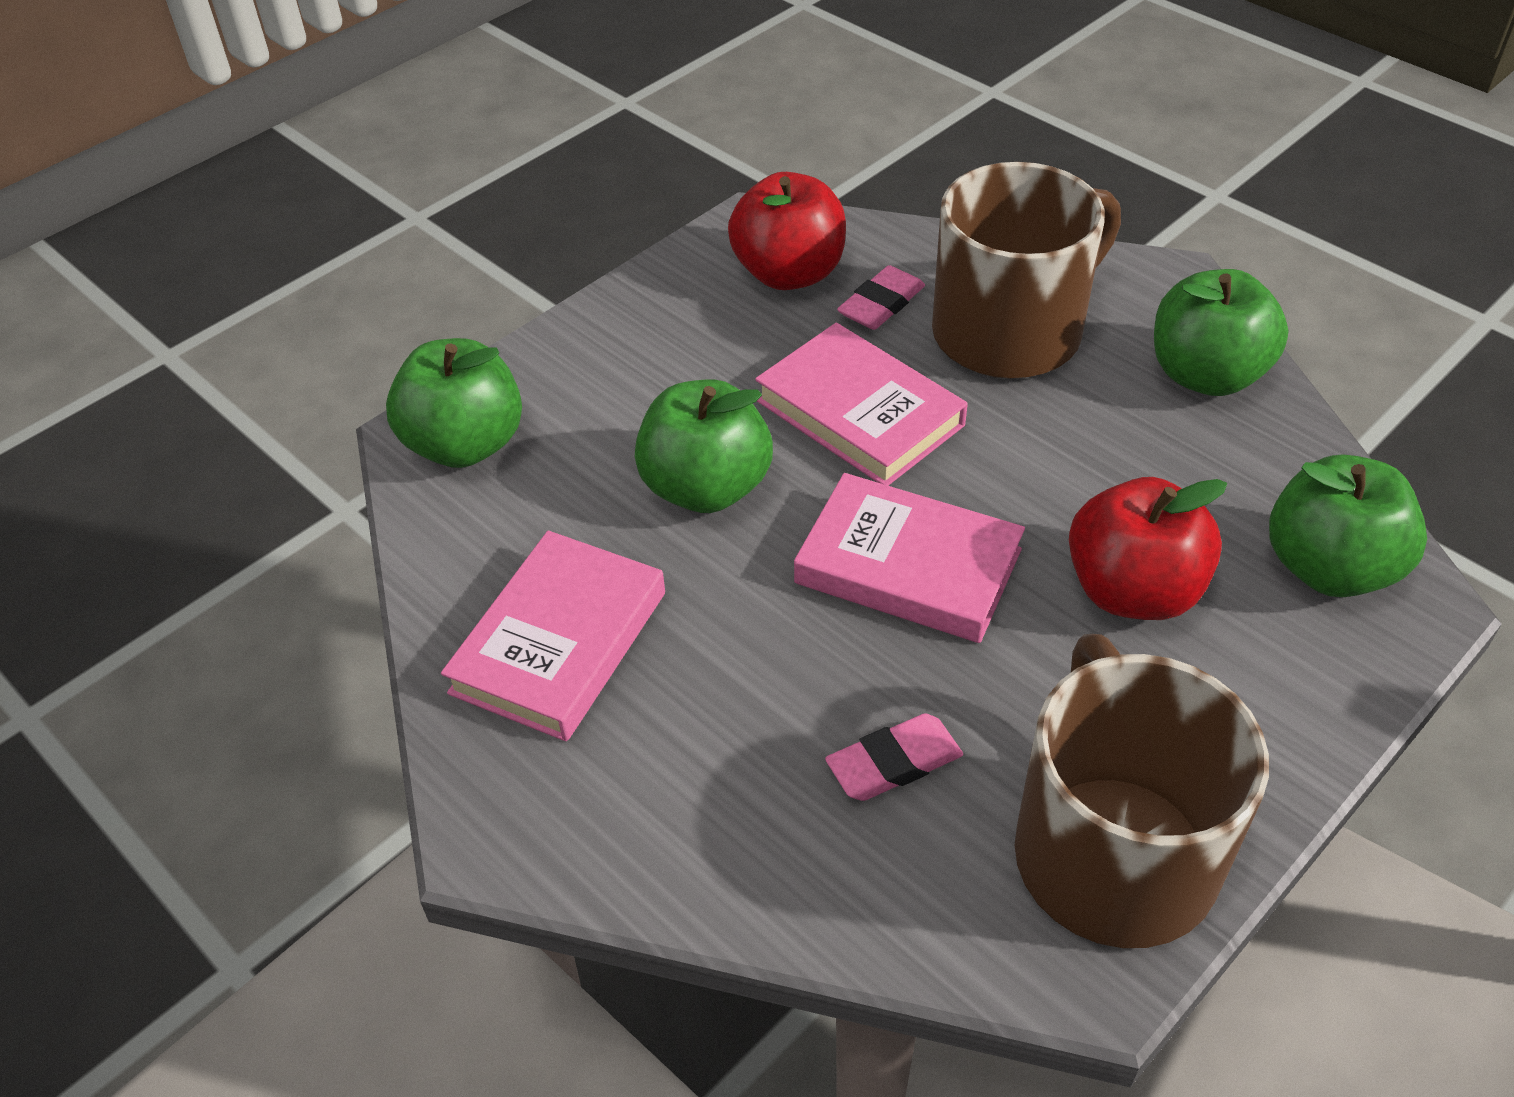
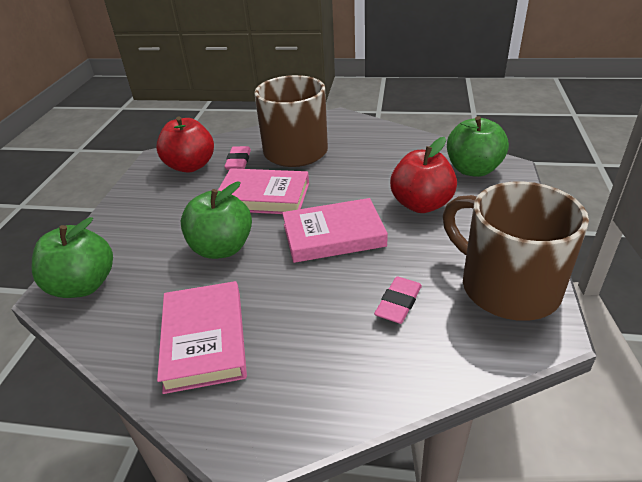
camera: 35 degrees left, 10 degrees down
(1206, 375) = (376, 136): green apple -> none

